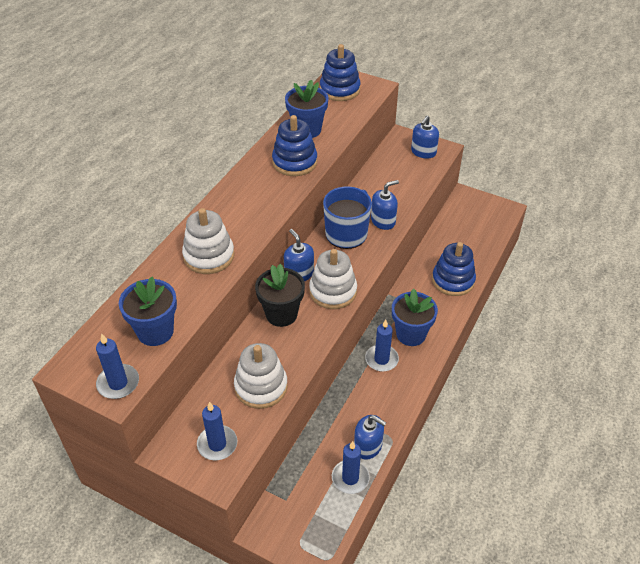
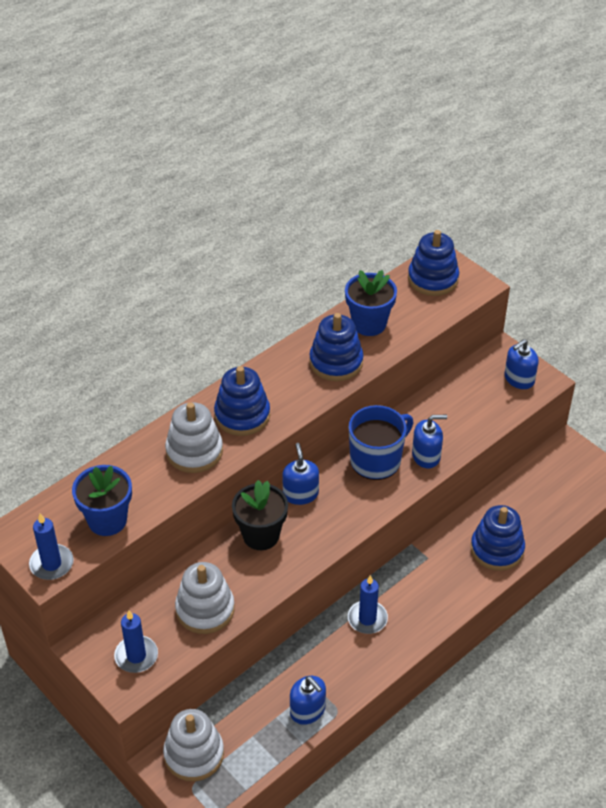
camera: 20 degrees right, 0 degrees up
(237, 218) = (242, 415): none -> blue stacking toy
(333, 291) = (329, 525): white stacking toy -> white stacking toy (194, 754)
(350, 478) = (273, 738): blue candle -> none
(411, 334) = (415, 599): blue flower pot -> none

